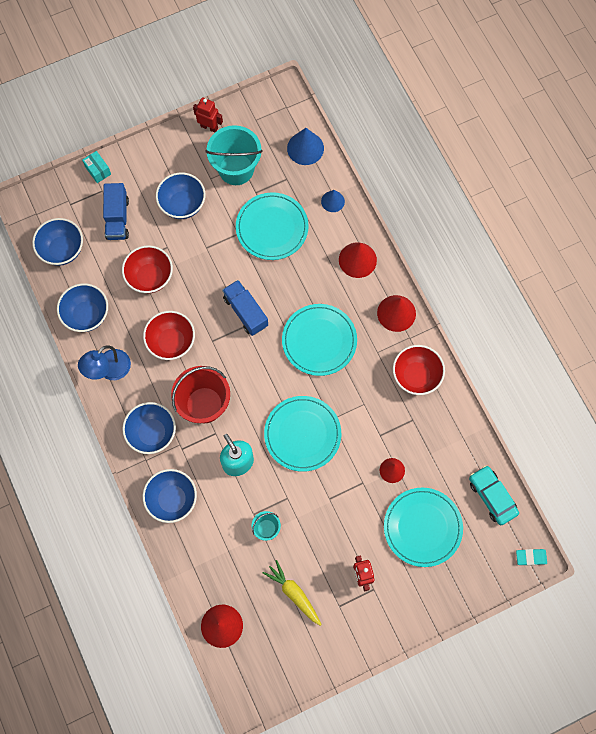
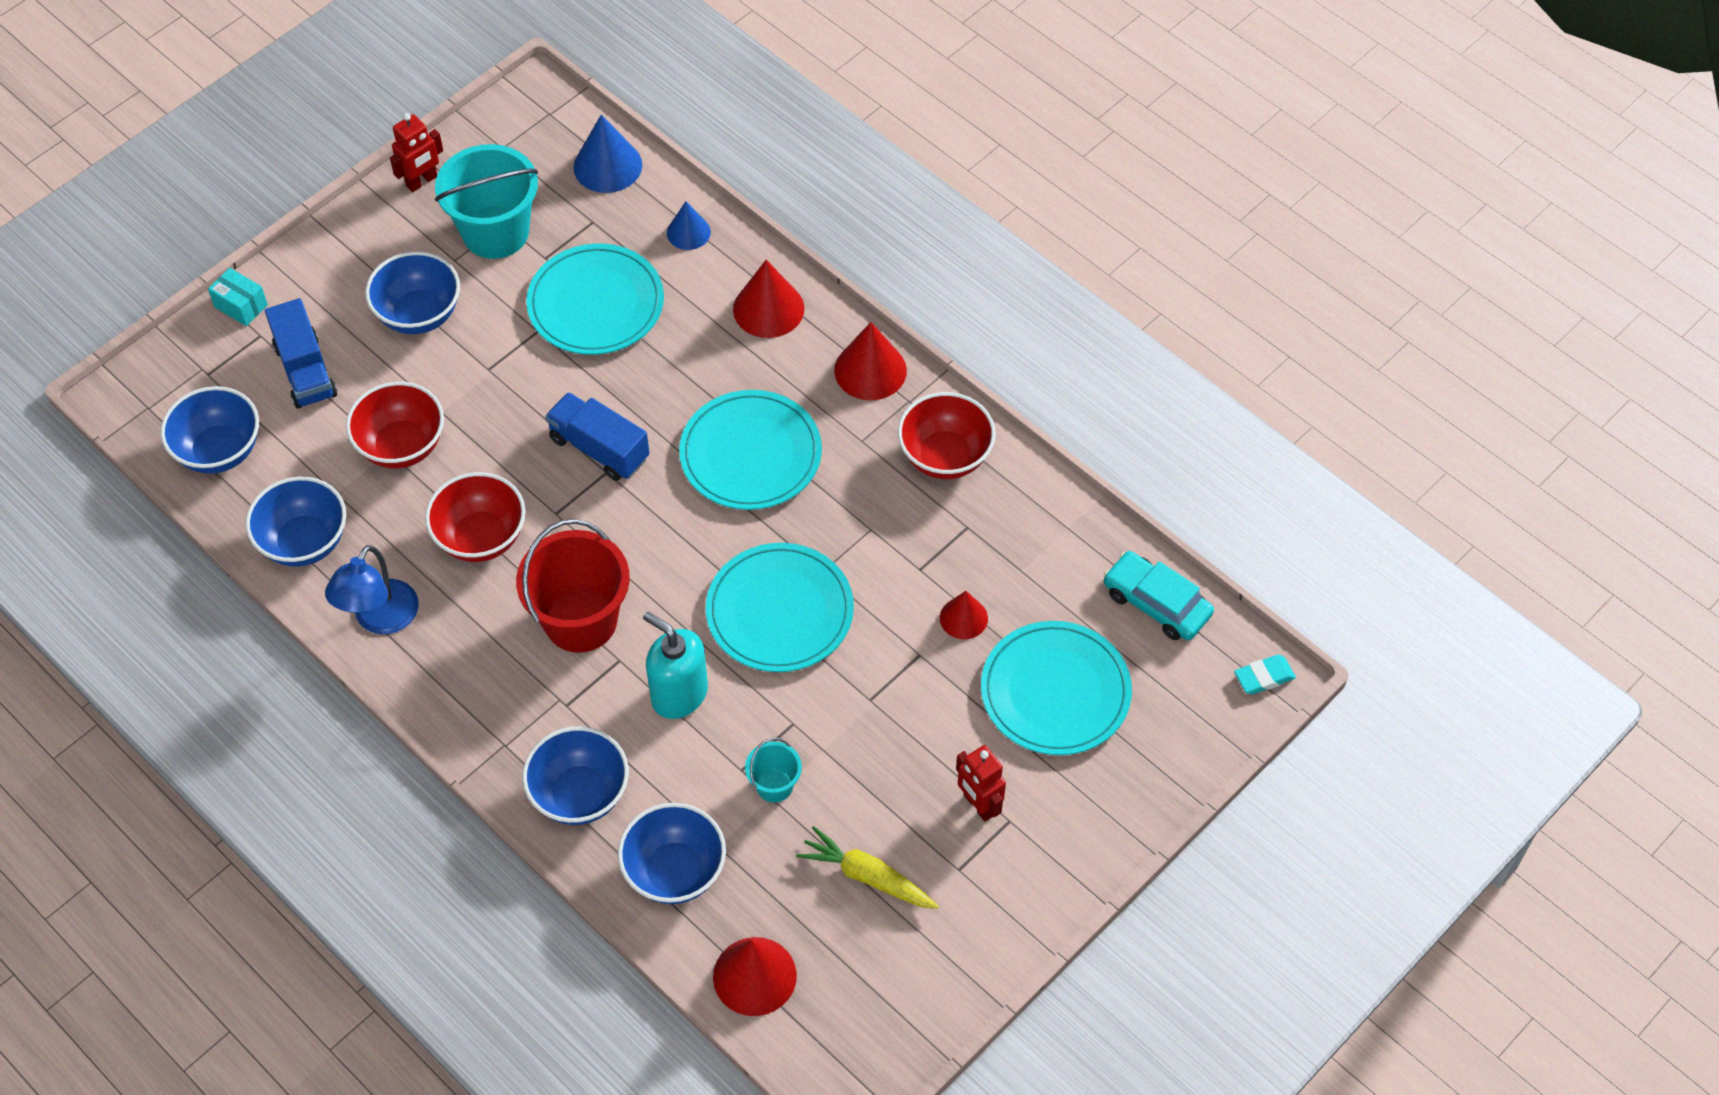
camera: 20 degrees left, 15 degrees down
(152, 433) = (500, 697): blue bowl -> blue bowl (674, 872)
(209, 127) = (422, 181): red robot -> red robot turned 135 degrees clockwise

